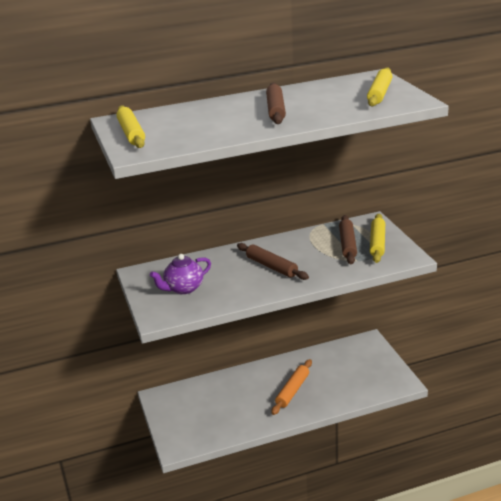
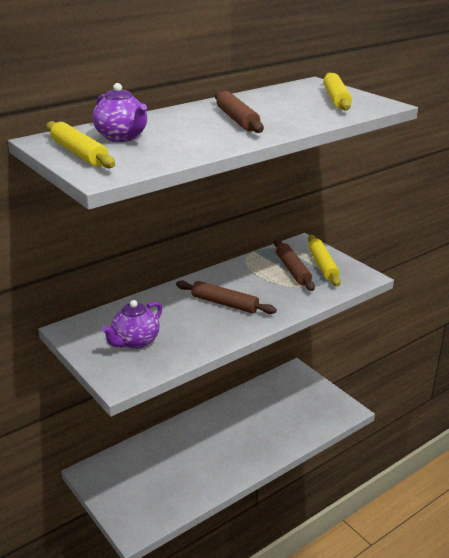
camera: 20 degrees left, 0 degrees up
(173, 121) = (122, 137): none -> purple teapot
(292, 390) = (239, 438): orange rolling pin -> none

